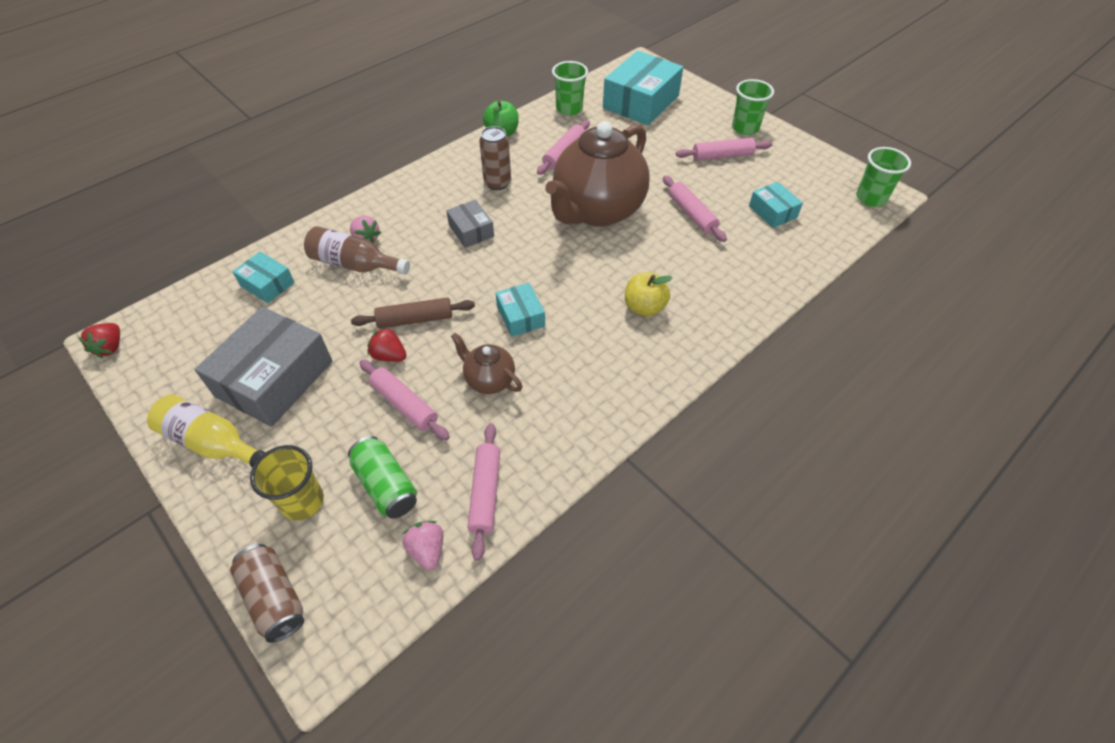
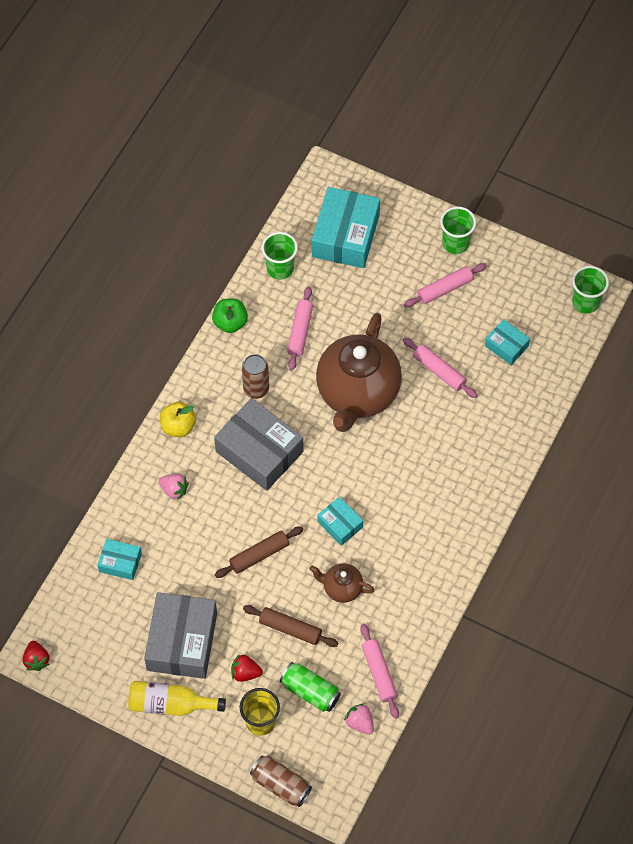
camera: 20 degrees left, 10 degrees up
(355, 264) = (180, 519): brown bottle -> none
(389, 356) = (257, 593): red strawberry -> red strawberry (245, 673)
(404, 404) = (290, 629): pink rolling pin -> brown rolling pin
(471, 231) = (259, 451): grey box -> grey box, size x1.95
(644, 307) = (432, 484): yellow apple -> yellow apple (178, 426)

